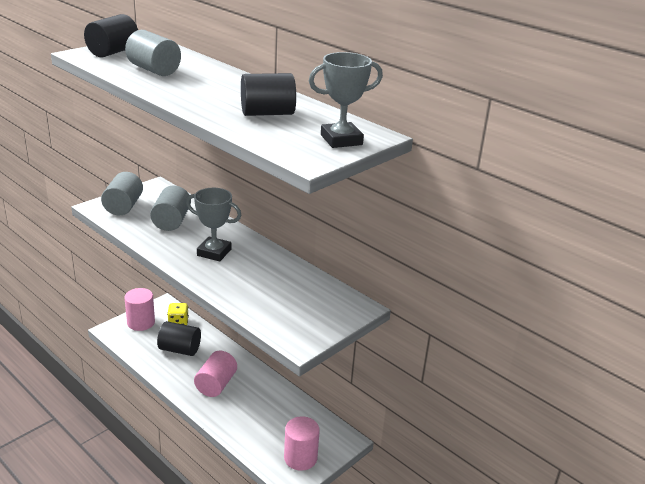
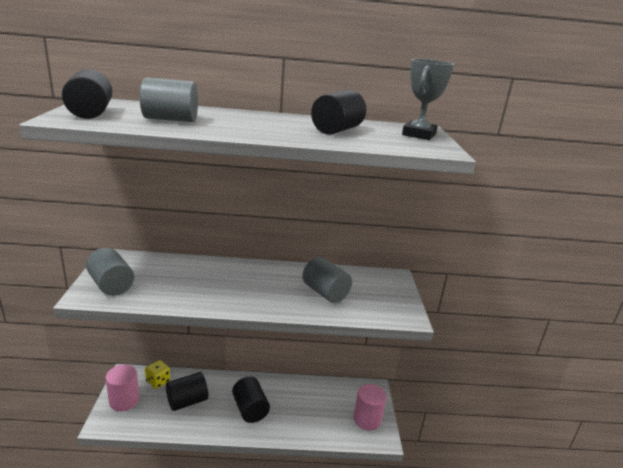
camera: 45 degrees left, 5 degrees down
(171, 221) = (176, 278): grey cylinder -> grey cylinder (325, 293)
(214, 252) = (251, 286): grey trophy -> none
(216, 384) = (250, 409): pink cylinder -> black cylinder

